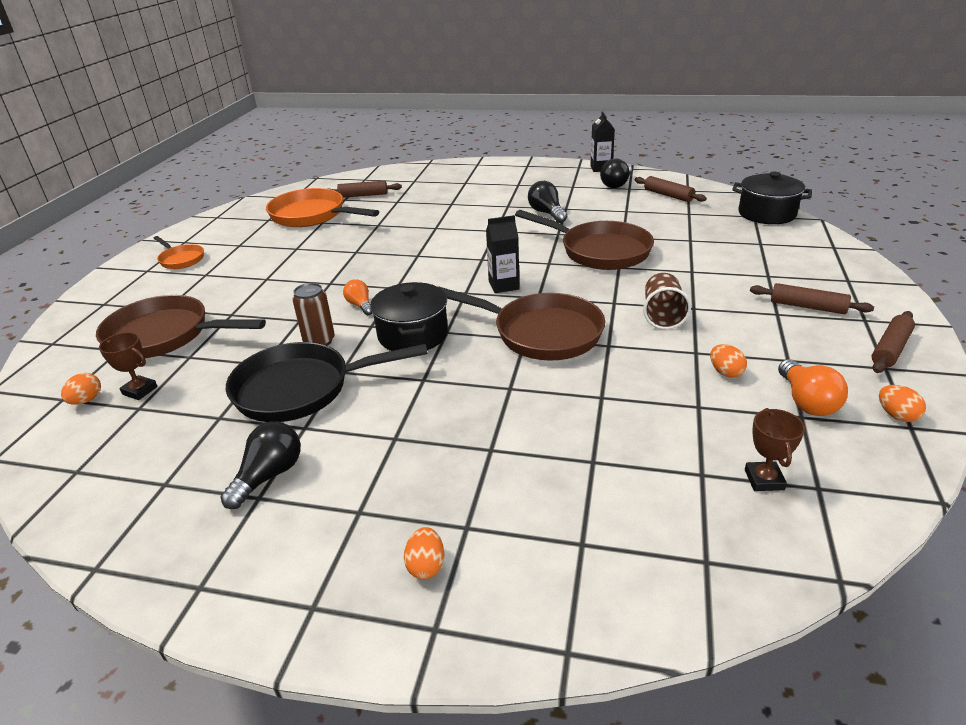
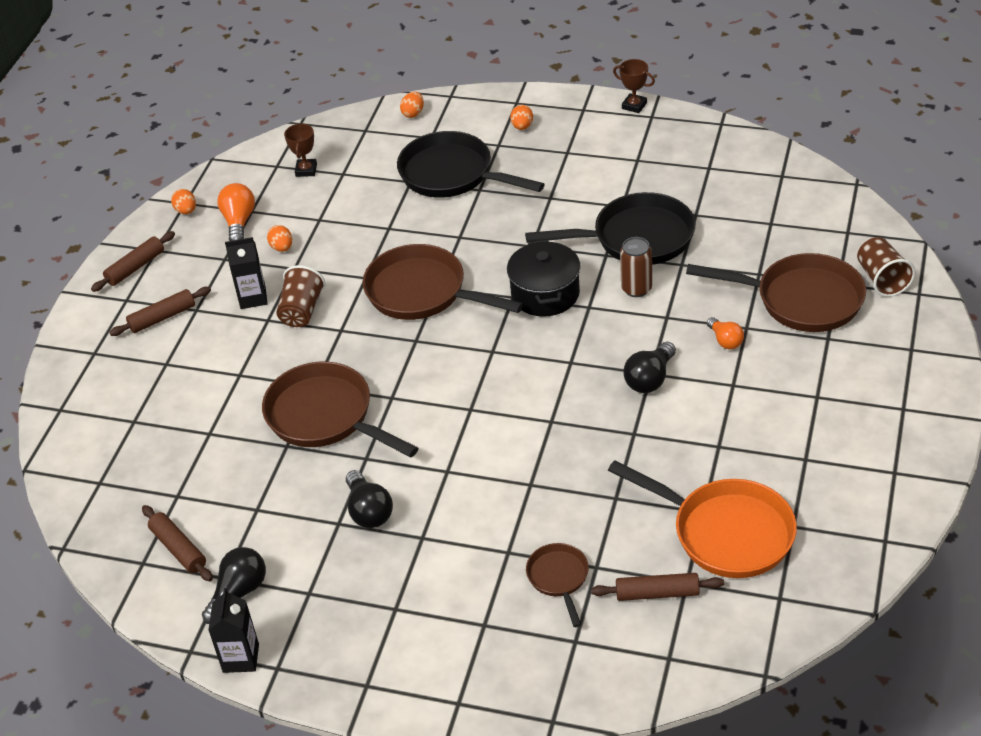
camera: 175 degrees left, 10 degrees up
(73, 354) = (882, 279): none -> brown cup
(86, 400) = (823, 230): orange egg -> orange egg (413, 113)
(140, 390) = (782, 239): brown trophy -> brown trophy (634, 105)
(181, 259) = (871, 429): orange pan -> none
(269, 476) = (635, 172): black light bulb -> black light bulb (650, 379)
(360, 305) = (606, 335): orange light bulb -> orange light bulb (725, 340)
(420, 197) = (559, 578): none -> brown pan
(503, 285) = (449, 360): black carton -> black carton (253, 298)
(533, 472) = (452, 174): none -> black pan
(766, 214) = (80, 486): black pot -> none
(807, 307) = (162, 317): brown rolling pin -> brown rolling pin turned 60 degrees counterclockwise

